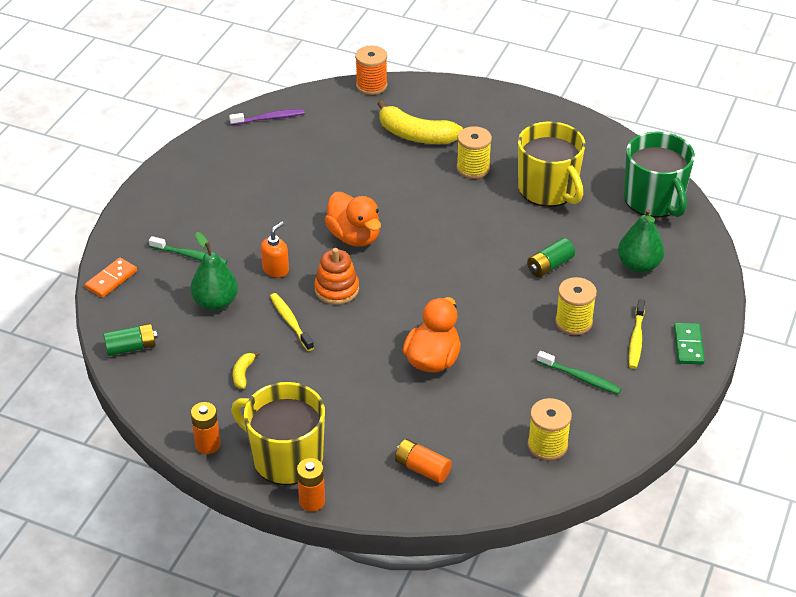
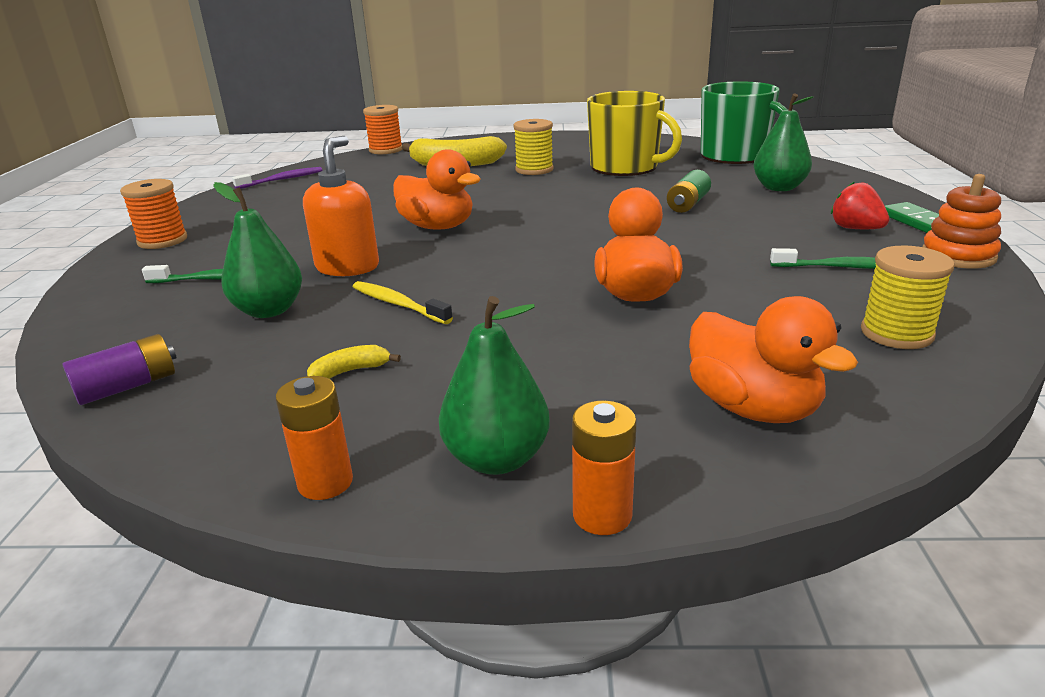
camera: 20 degrees left, 15 degrees down
(111, 279) = (83, 323): orange domino -> none
(131, 347) = (128, 386): green battery -> purple battery
(166, 192) = (162, 241): none -> orange spool
(243, 374) = (351, 371): yellow banana -> yellow banana turned 75 degrees clockwise
(276, 269) = (348, 267): orange soap dispenser -> orange soap dispenser, size x1.57
(285, 457) = (496, 459): yellow mug -> green pear
(336, 289) = (446, 266): orange stacking toy -> orange stacking toy (958, 256)
(422, 468) = (753, 408): orange battery -> orange duck
(573, 322) = (769, 232): yellow spool -> none
(636, 339) = (855, 229): yellow toothbrush -> red strawberry

